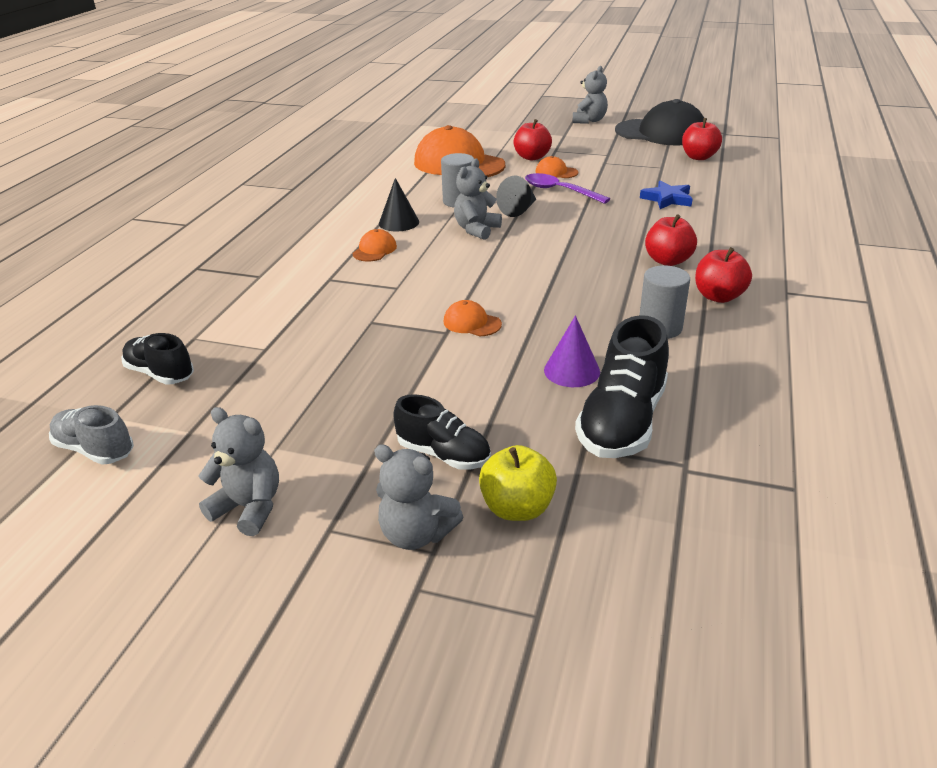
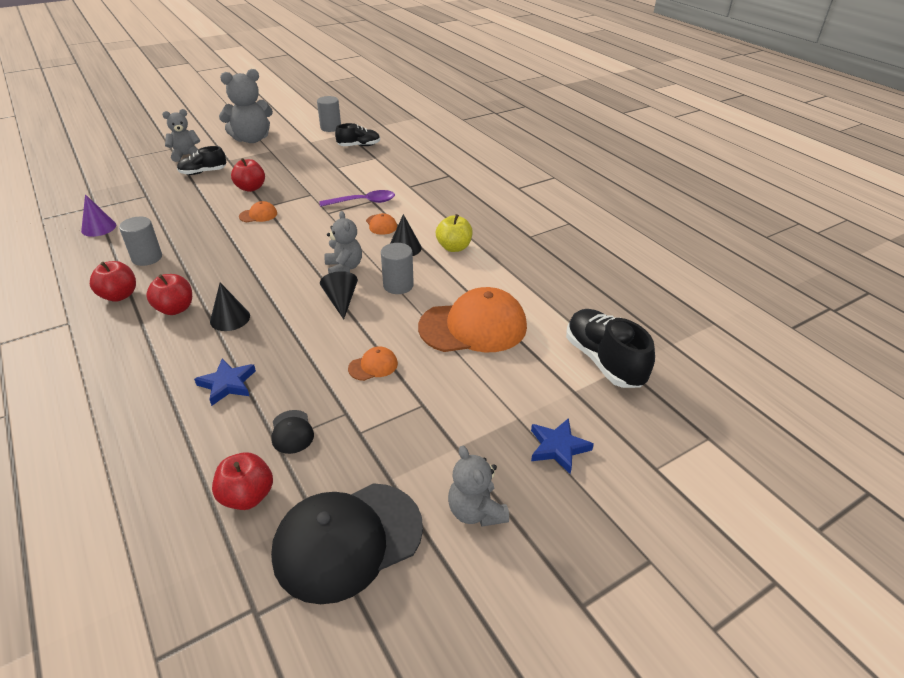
camera: 130 degrees right, 5 degrees up
(95, 450) = (330, 128): grey shoe -> grey cylinder
(249, 508) = (252, 139): grey teddy bear -> grey teddy bear, size x1.63
(516, 120) = (558, 447): none -> blue star
(517, 508) = (157, 172): yellow apple -> yellow apple (454, 247)
(532, 157) = (427, 377): red apple -> red apple (251, 188)
(559, 191) = (337, 340): purple spoon -> purple spoon (363, 202)
(572, 370) = (179, 217): purple cone -> purple cone (98, 228)
(622, 422) = (136, 209): black shoe -> black shoe (603, 361)
(624, 234) = (230, 318): none -> black cone
(647, 167) = (292, 432): none -> black cap

